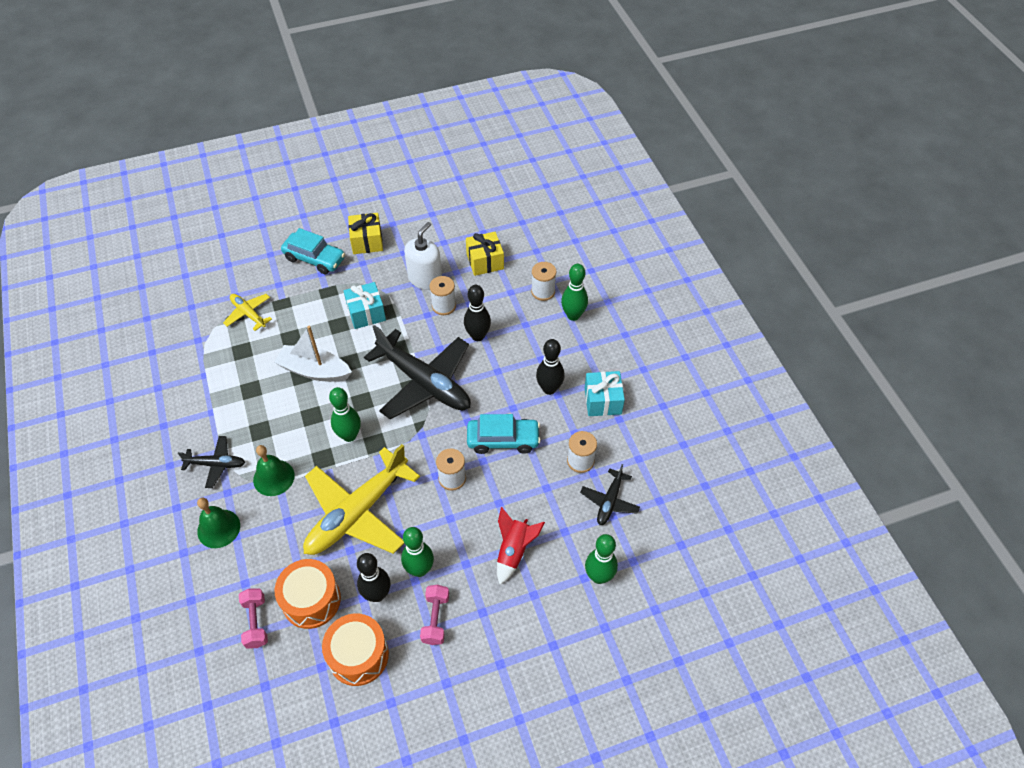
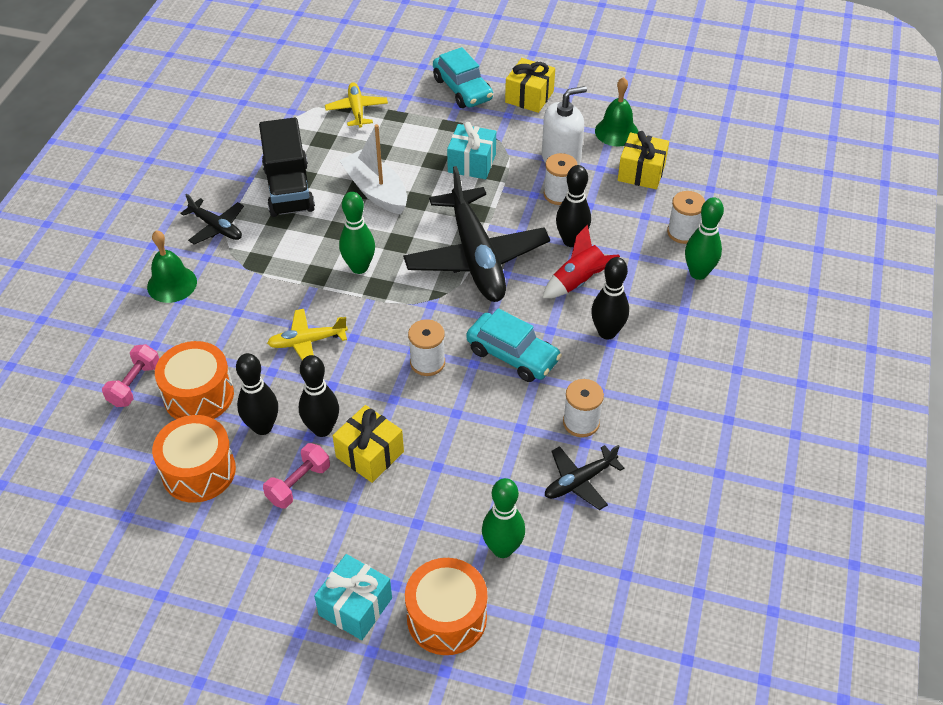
camera: 35 degrees right, 5 degrees down
(247, 403) = (288, 189): none -> black truck
(273, 477) = (257, 267): green bell -> green bell (616, 132)
(357, 512) = (307, 341): yellow plane -> yellow plane, size x0.48
(419, 569) = (322, 429): green bowling pin -> black bowling pin
(466, 567) = (370, 454): none -> yellow gift
(514, 551) = (432, 468): red rocket -> red rocket (578, 281)
(601, 645) = (446, 617): none -> orange drum
(602, 401) = (659, 376): turquoise gift -> turquoise gift (355, 606)

